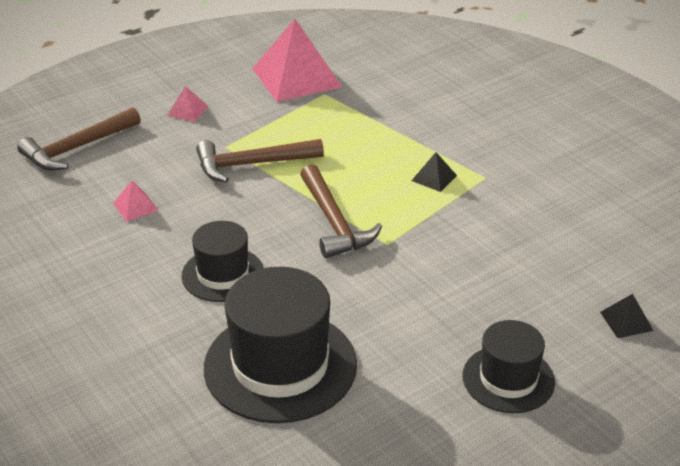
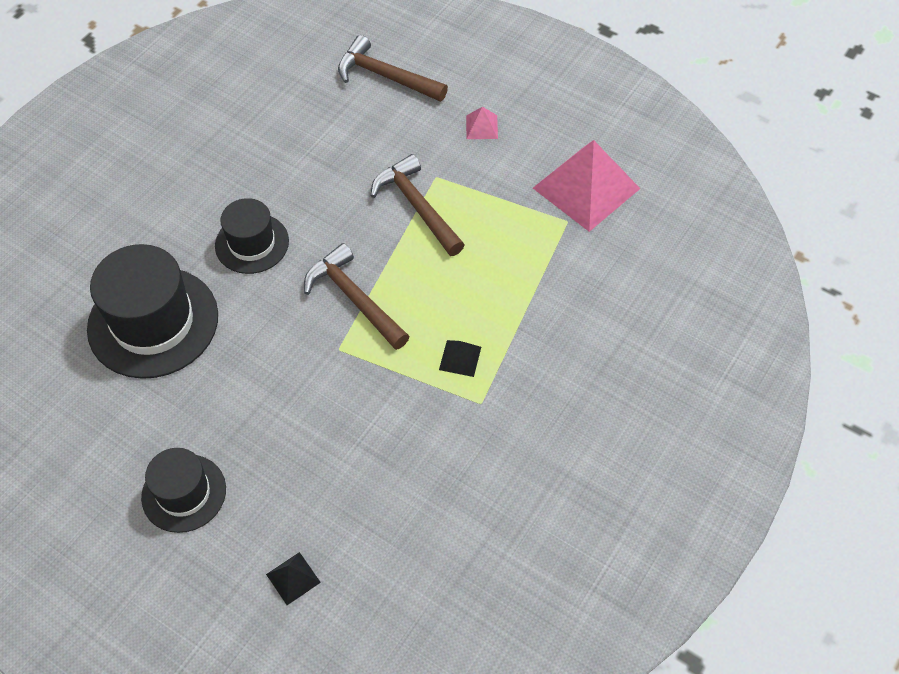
camera: 70 degrees right, 20 degrees up
(135, 206) = (319, 150): pink pyramid -> none
(334, 222) = (354, 298): brown hammer -> brown hammer turned 90 degrees clockwise

